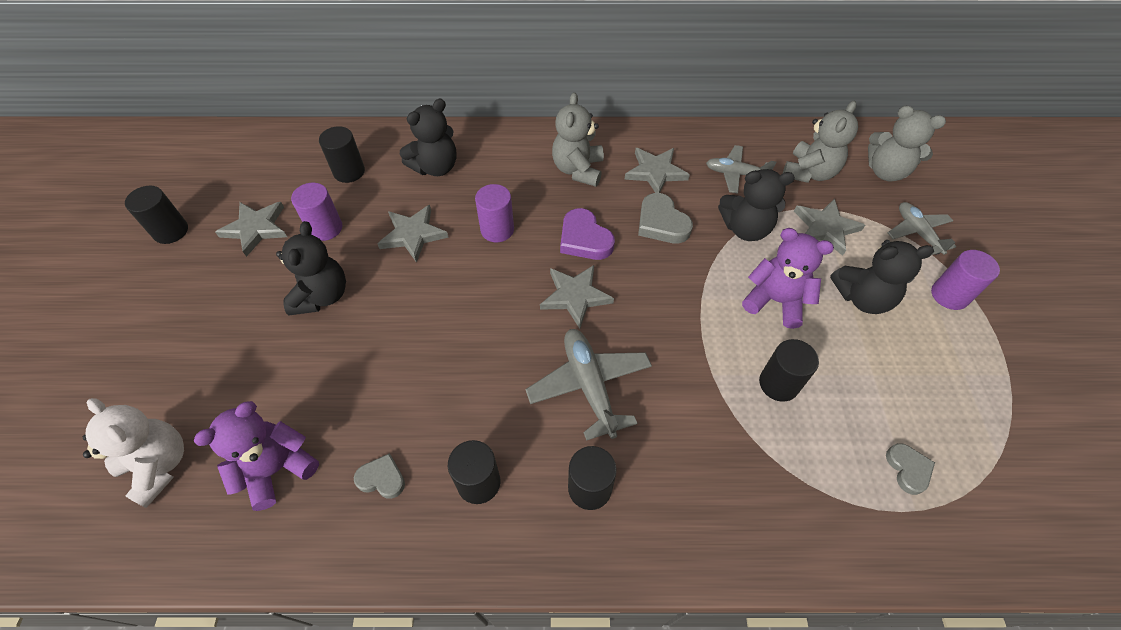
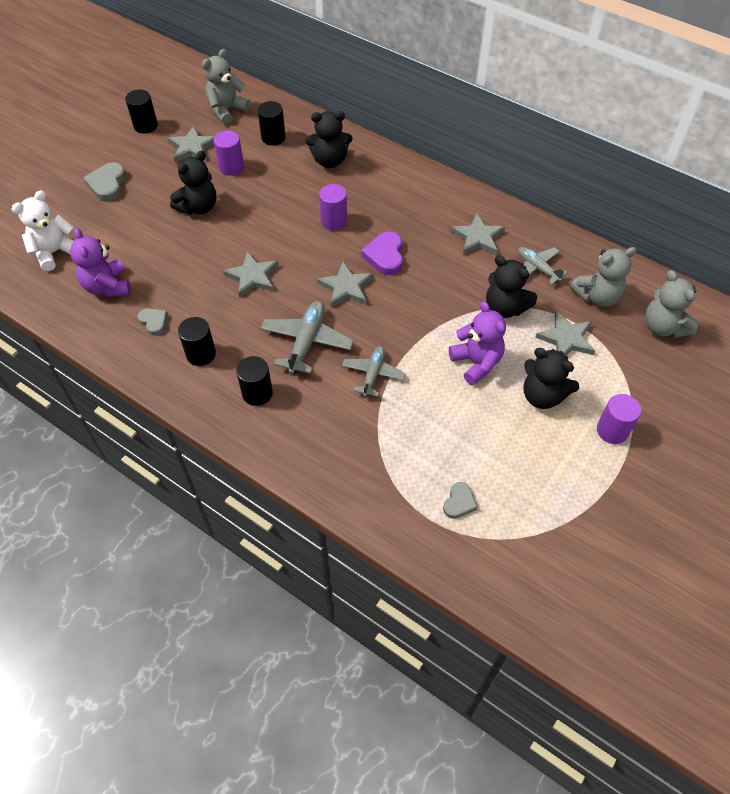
camera: 35 degrees right, 0 degrees up
(159, 466) = (55, 252): white teddy bear -> white teddy bear turned 120 degrees counterclockwise
(277, 468) = (107, 286): purple teddy bear -> purple teddy bear turned 105 degrees counterclockwise
(413, 234) = (279, 197): grey star -> grey star (252, 276)
(578, 170) = (424, 209): grey teddy bear -> grey teddy bear (227, 110)
(661, 223) = (448, 273): grey heart -> grey heart (107, 185)
(778, 384) = (426, 409): black cylinder -> none
(917, 232) = (637, 380): grey plane -> grey plane (373, 374)

